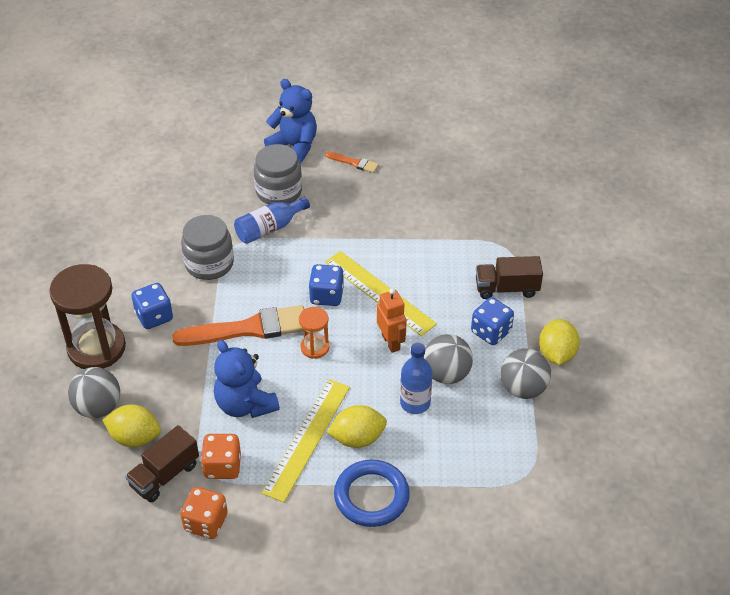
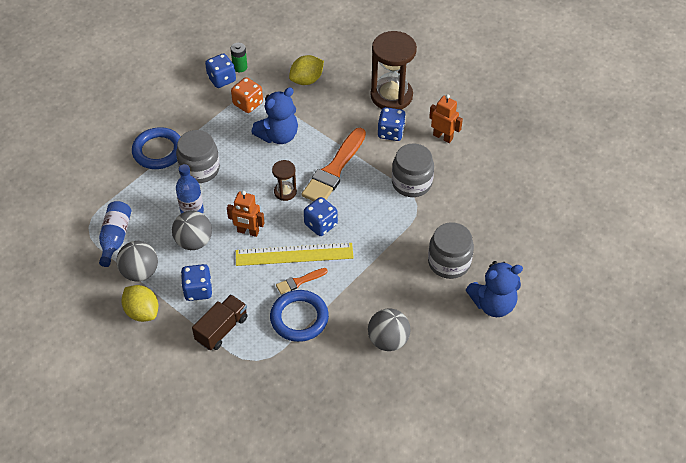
camera: 130 degrees right, 5 degrees up
(98, 407) = (344, 76): grey ball -> grey ball (388, 340)
(124, 275) = (443, 137): none -> orange robot
(165, 475) = (268, 79): brown truck -> none
(168, 519) = (240, 67): none -> green battery
(206, 522) = (221, 79): orange dice -> blue dice
(245, 404) = (278, 136): blue teddy bear -> blue teddy bear turned 135 degrees clockwise
(269, 228) = (415, 233): blue bottle -> blue bottle (115, 238)
(307, 439) = (225, 148): yellow ruler -> none
(315, 347) = (285, 192): orange hourglass -> brown hourglass
(354, 163) = (439, 330): orange brush -> orange brush (299, 281)
(357, 438) = (199, 169): yellow lemon -> grey jar
(438, 247) = (299, 318): none -> blue ring

